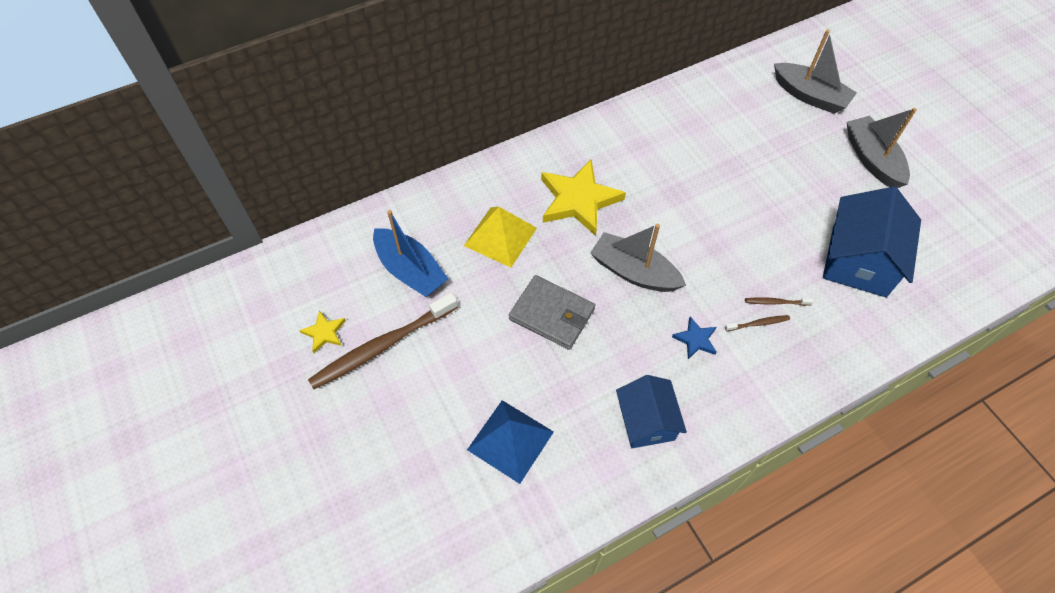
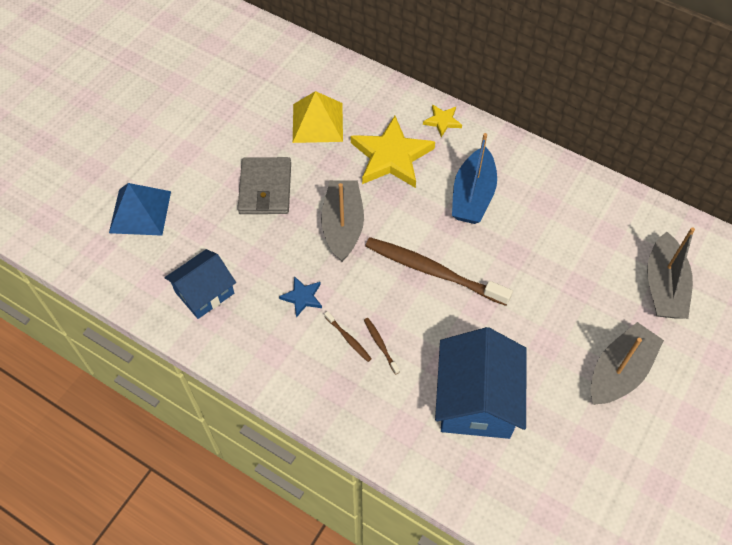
camera: 60 degrees right, 0 degrees up
(324, 333) = (166, 63): yellow star -> yellow star (442, 121)
(381, 346) = (174, 100): brown toothbrush -> brown toothbrush (432, 271)
(410, 271) = (249, 84): blue boat -> blue boat (472, 196)
(859, 260) = (476, 399): blue house -> blue house turned 75 degrees counterclockwise

